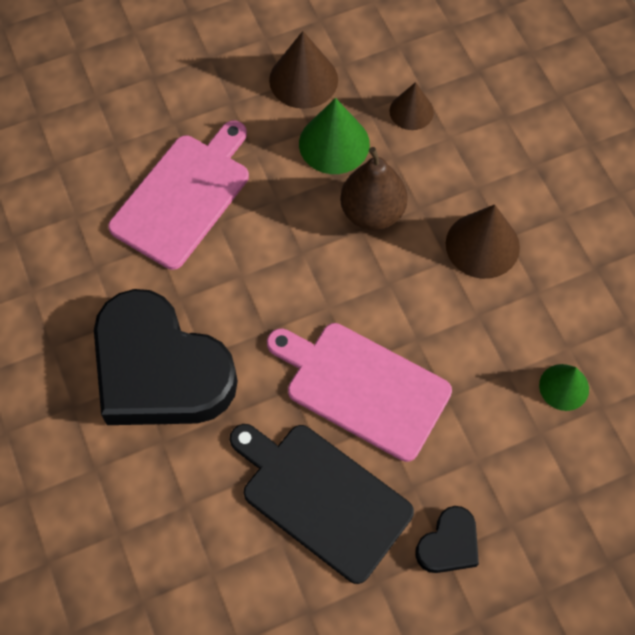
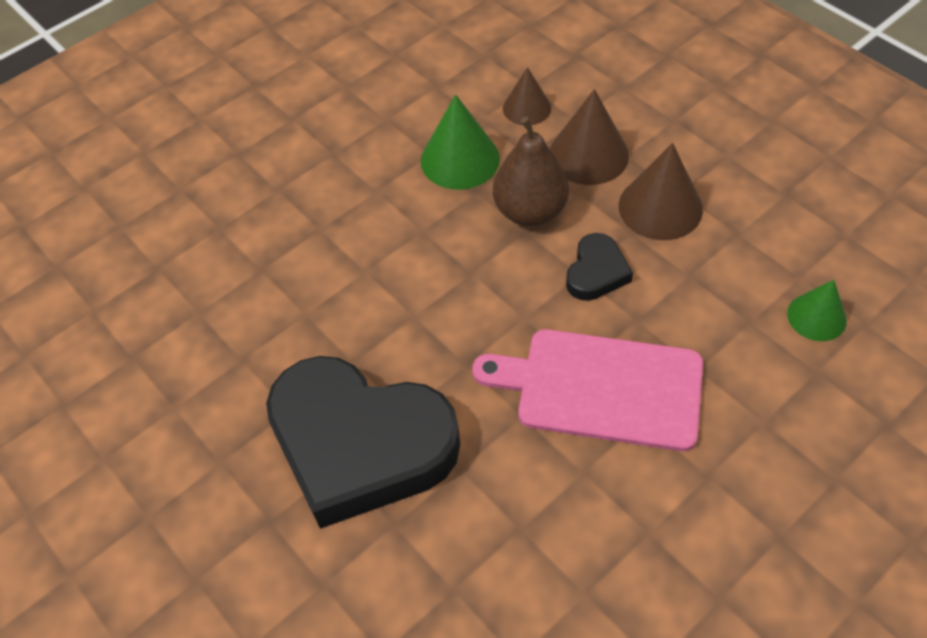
camera: 15 degrees left, 10 degrees down
(184, 196) = (317, 256): pink cutting board -> none
(303, 79) = (401, 111): brown cone -> brown cone (588, 155)
(321, 498) = (610, 524): black cutting board -> none
(448, 544) = (780, 525): black heart -> black heart (596, 272)

